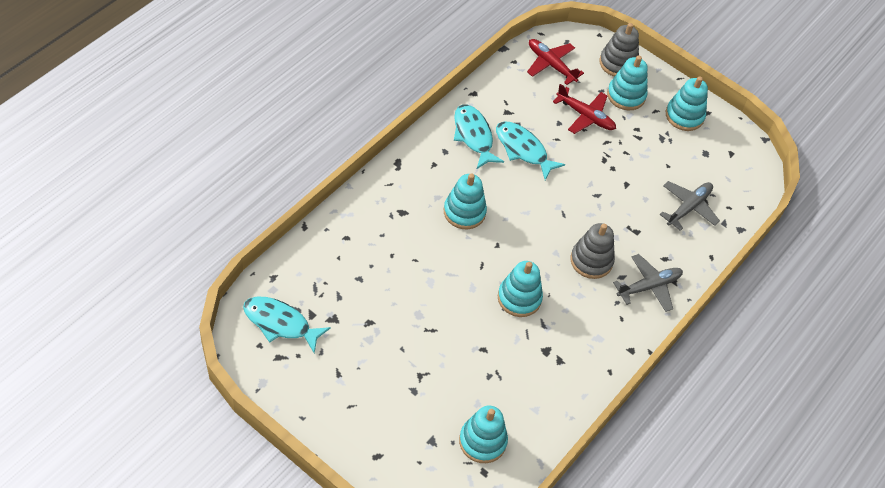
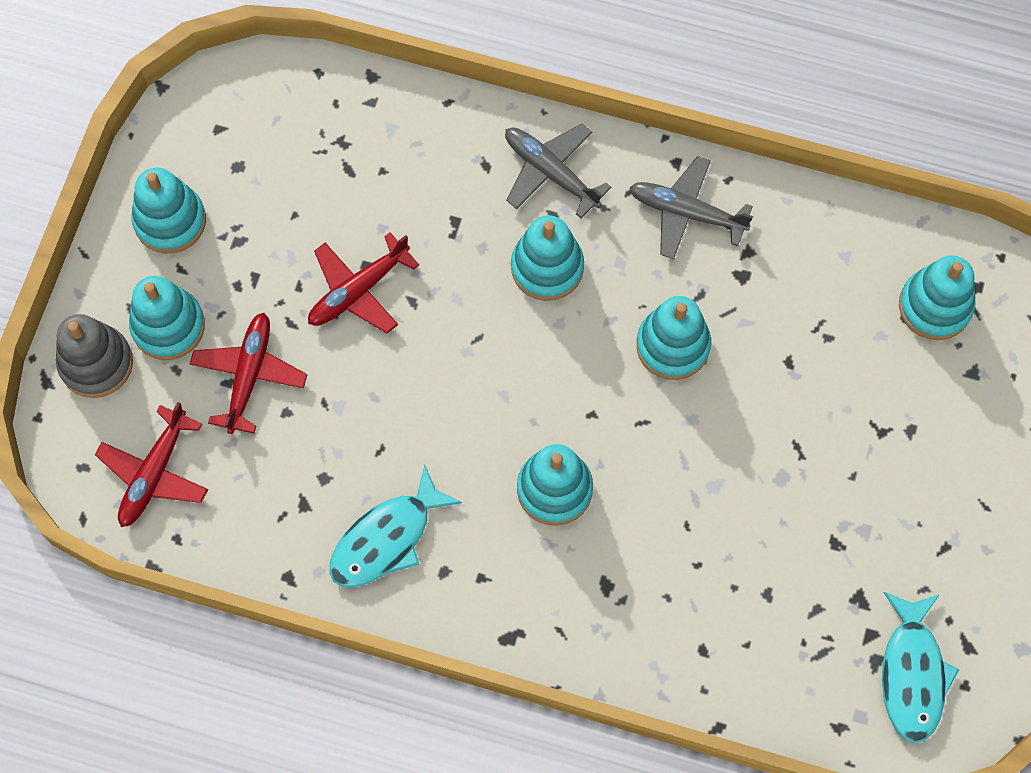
camera: 105 degrees left, 15 degrees up
(523, 149) = (375, 447): turquoise fish -> none
(591, 261) = (547, 267): grey stacking toy -> turquoise stacking toy
(613, 175) = (359, 290): none -> red plane
(688, 208) = (368, 160): grey plane -> grey plane (687, 213)

